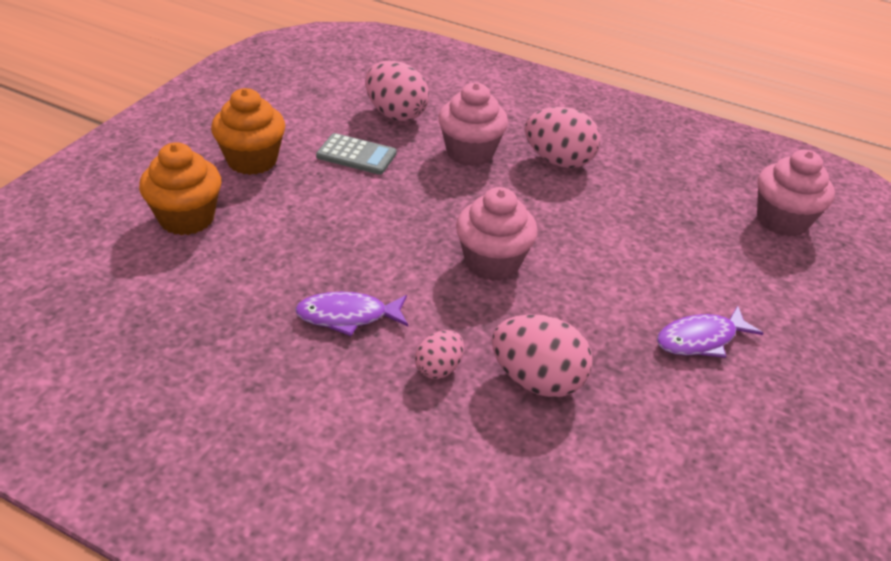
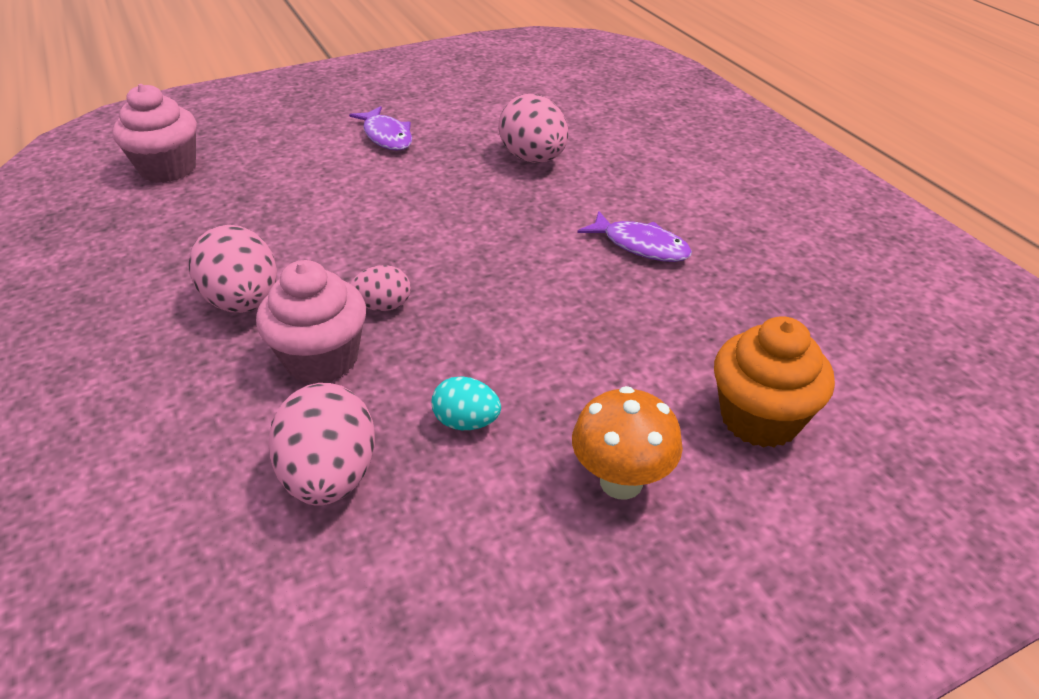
camera: 140 degrees left, 0 degrees up
(252, 160) = (621, 482): orange cupcake -> orange mushroom
(356, 155) = (466, 422): grey calculator -> turquoise egg
(438, 368) = (598, 188): pink egg -> pink egg (383, 306)
(492, 262) = (464, 236): pink cupcake -> none
(700, 339) = (386, 136): purple fish -> purple fish turned 45 degrees clockwise

